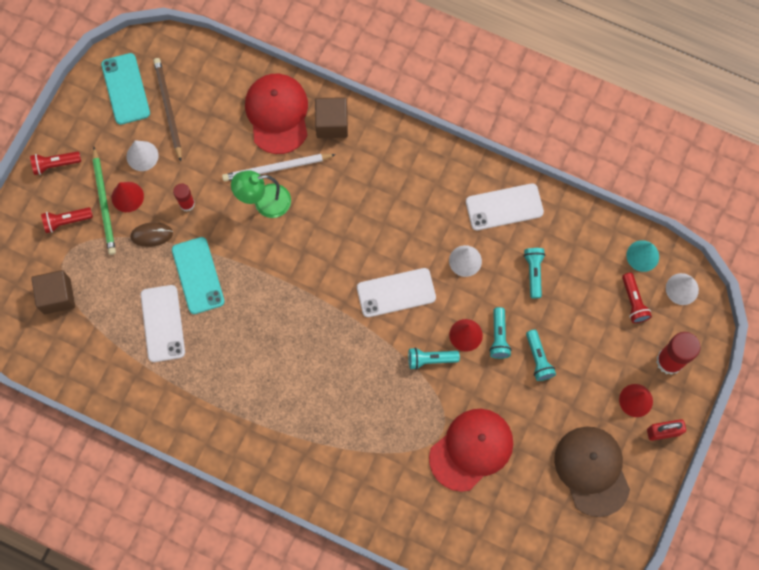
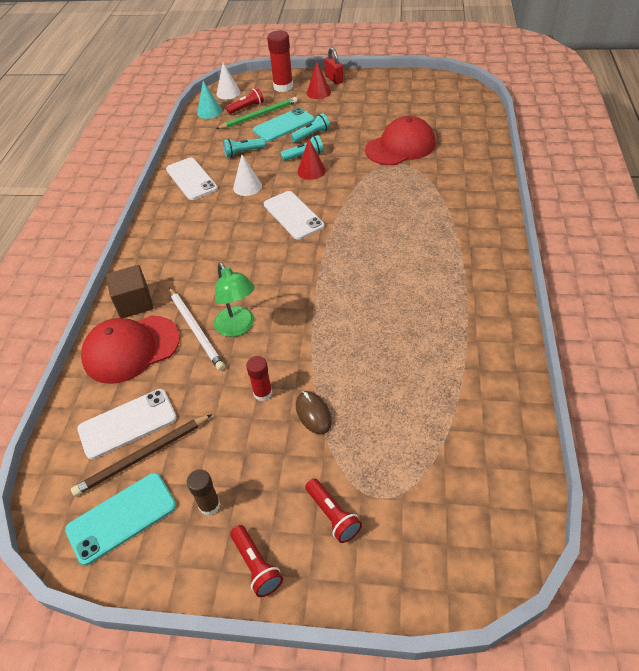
camera: 105 degrees left, 25 degrees down
(57, 296) = (435, 485): brown cube -> none
(104, 203) = (292, 480): green pencil -> green pencil (259, 115)
(110, 145) = (209, 505): none -> brown glue stick
(127, 197) = (274, 457): red cone -> none
(142, 156) = (214, 461): white cone -> none
(163, 323) = (410, 366): white phone -> white phone (127, 423)
(198, 275) = (342, 355): turquoise phone -> turquoise phone (284, 125)
(430, 359) = (342, 182): turquoise flashlight -> none
(471, 449) = (400, 146): red cap -> red cap turned 120 degrees clockwise
(592, 470) = (379, 97): brown cap -> none

